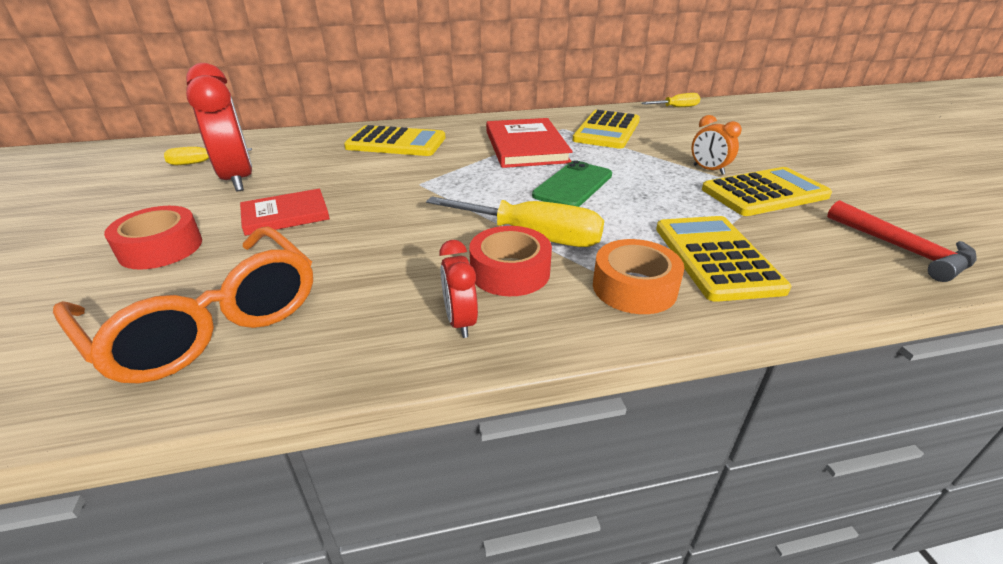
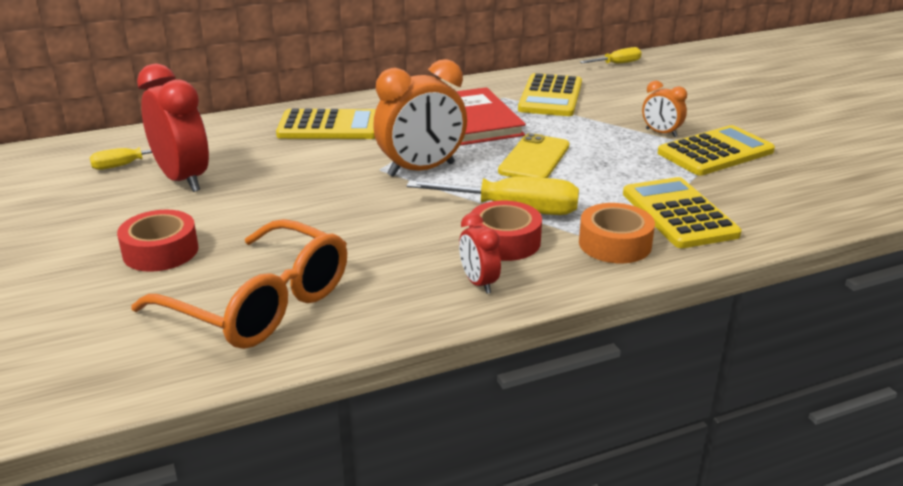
camera: 10 degrees left, 5 degrees down
(285, 215) = (262, 211): red book -> none
(458, 187) = (421, 170): none -> orange clock
(573, 185) = (534, 159): green phone -> yellow phone
(902, 250) = (832, 193): red hammer -> none

